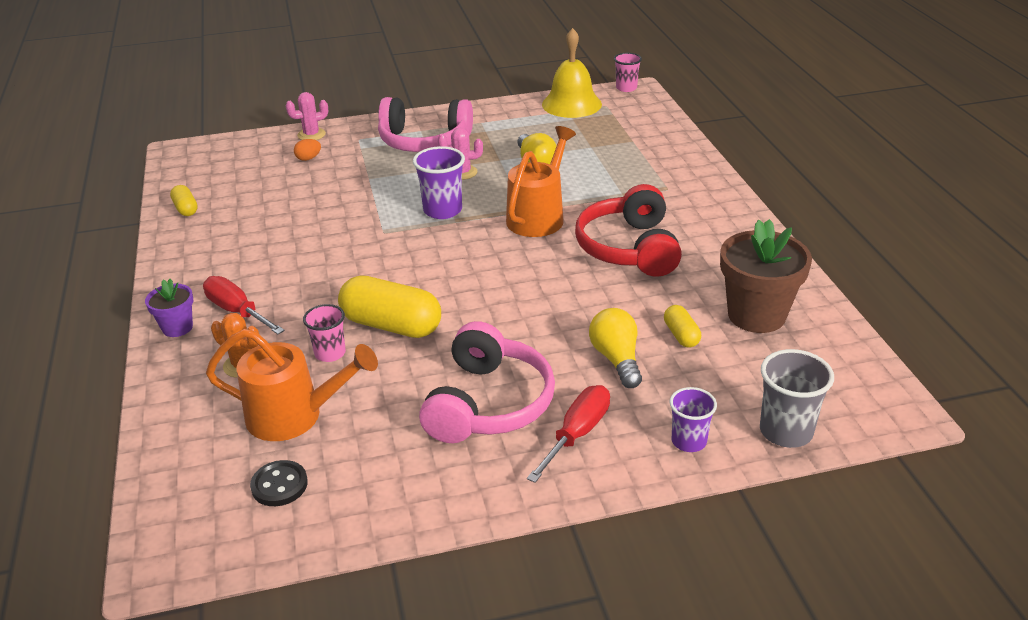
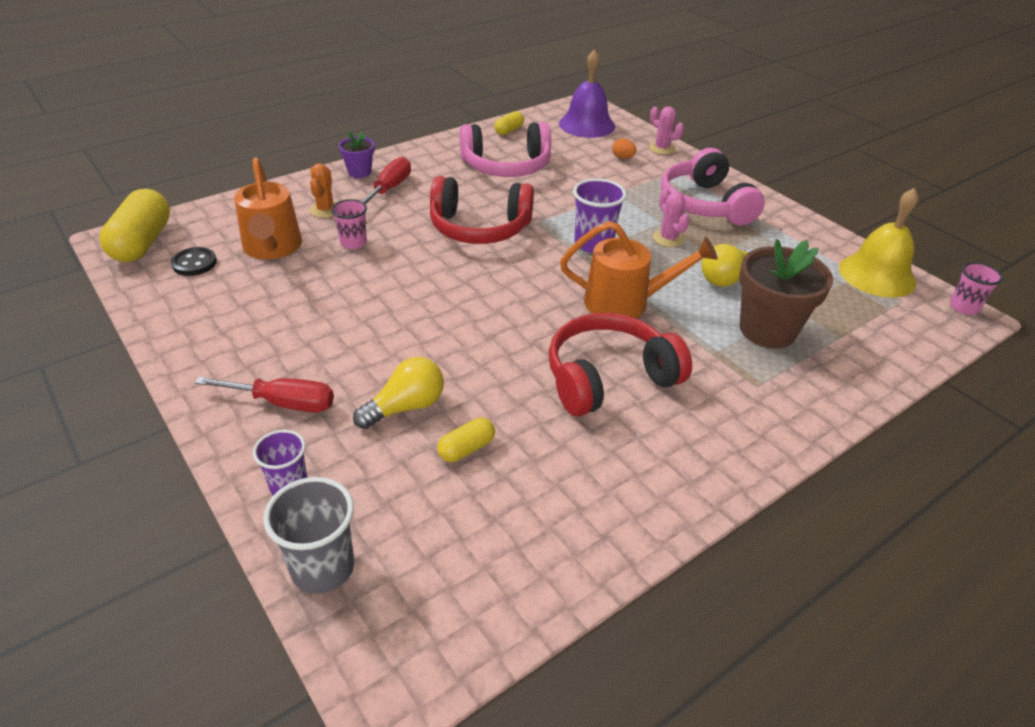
camera: 65 degrees right, 5 degrees up
(223, 161) = (587, 125): none -> purple bell
(366, 267) = (479, 228): none -> red headphones
(391, 325) = (402, 262): yellow capsule -> yellow capsule (142, 243)
(489, 404) = (313, 340): pink headphones -> pink headphones (506, 166)
(756, 315) = (535, 509): brown flower pot -> brown flower pot (767, 330)

